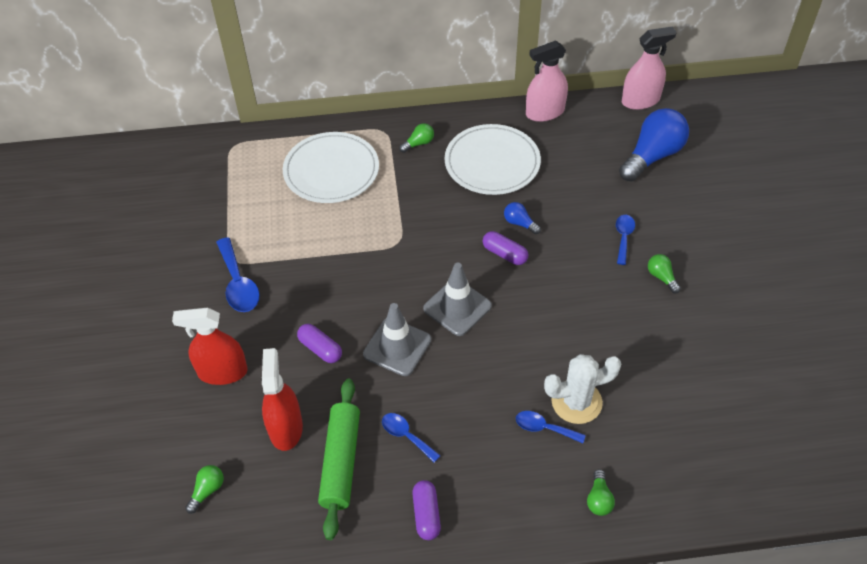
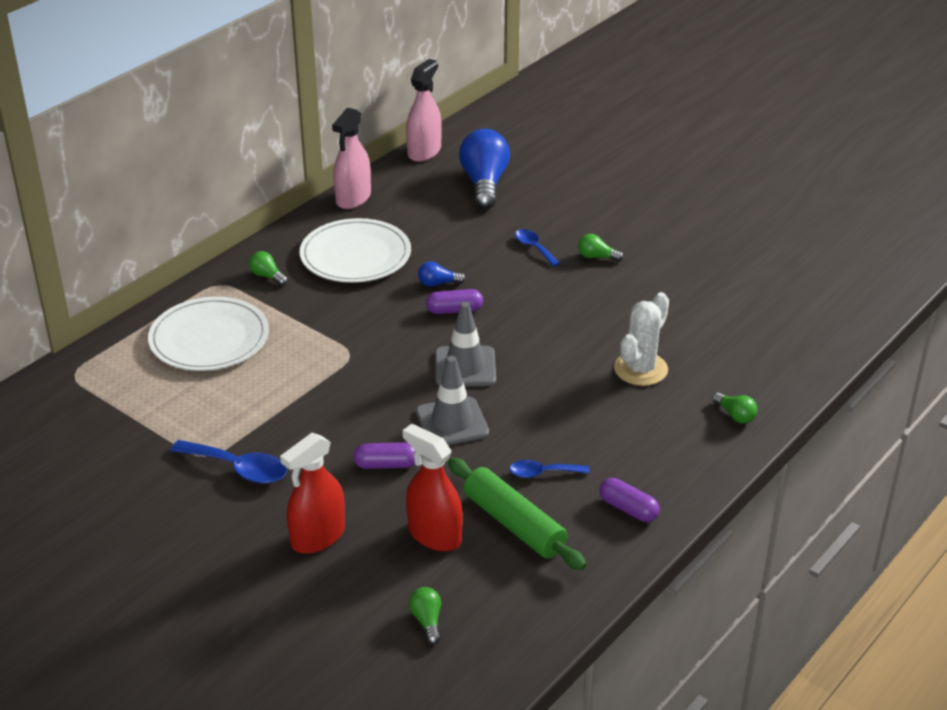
camera: 45 degrees left, 15 degrees down
(418, 143) = (267, 276): green light bulb -> green light bulb turned 60 degrees counterclockwise
(544, 428) = (639, 400): blue spoon -> none

